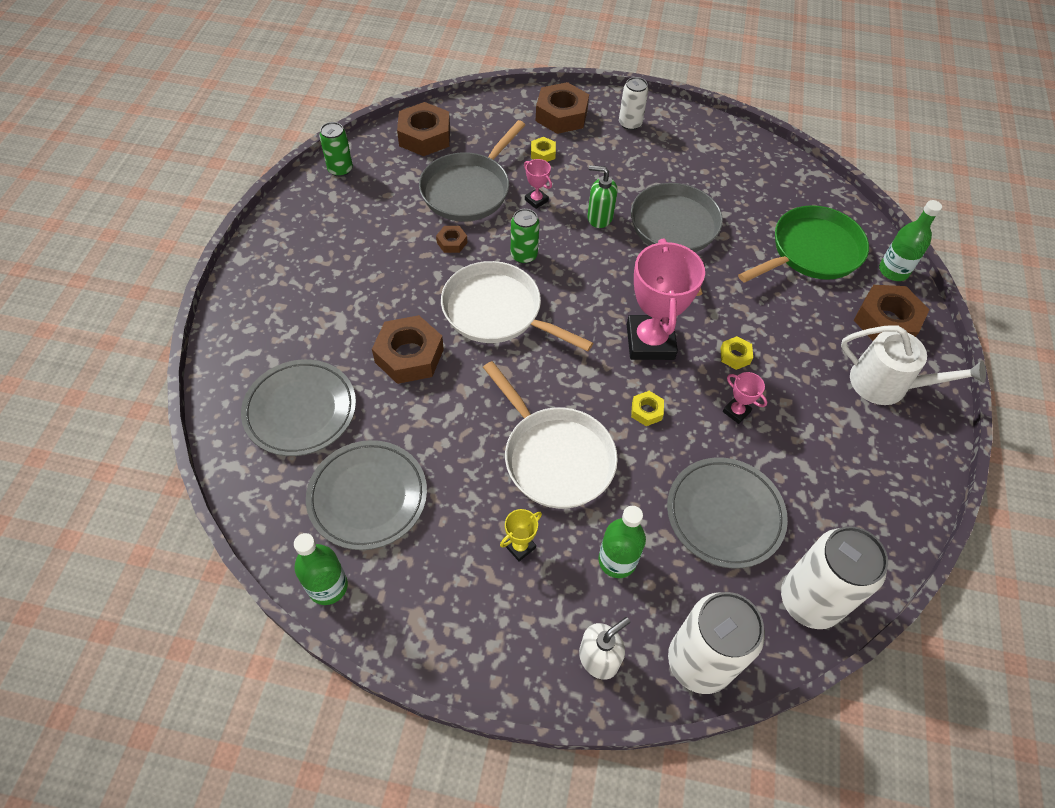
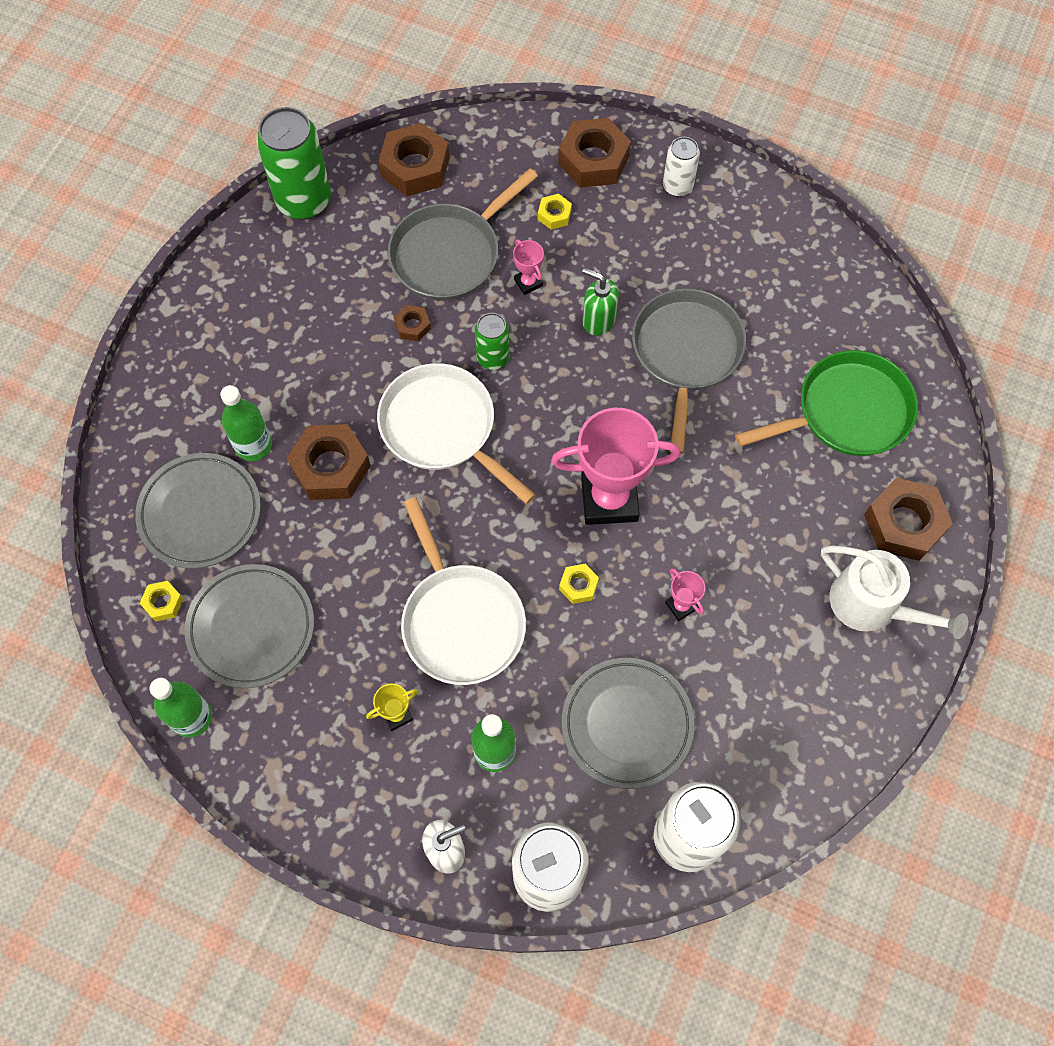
camera: 15 degrees right, 10 degrees up
(340, 169) = (303, 200): green can -> green can, size x1.83
(650, 342) = (609, 499): pink trophy -> pink trophy turned 75 degrees clockwise
(735, 356) = (703, 535): yellow nut -> yellow nut (163, 603)
(893, 271) = (940, 457): green bottle -> green bottle (253, 445)

